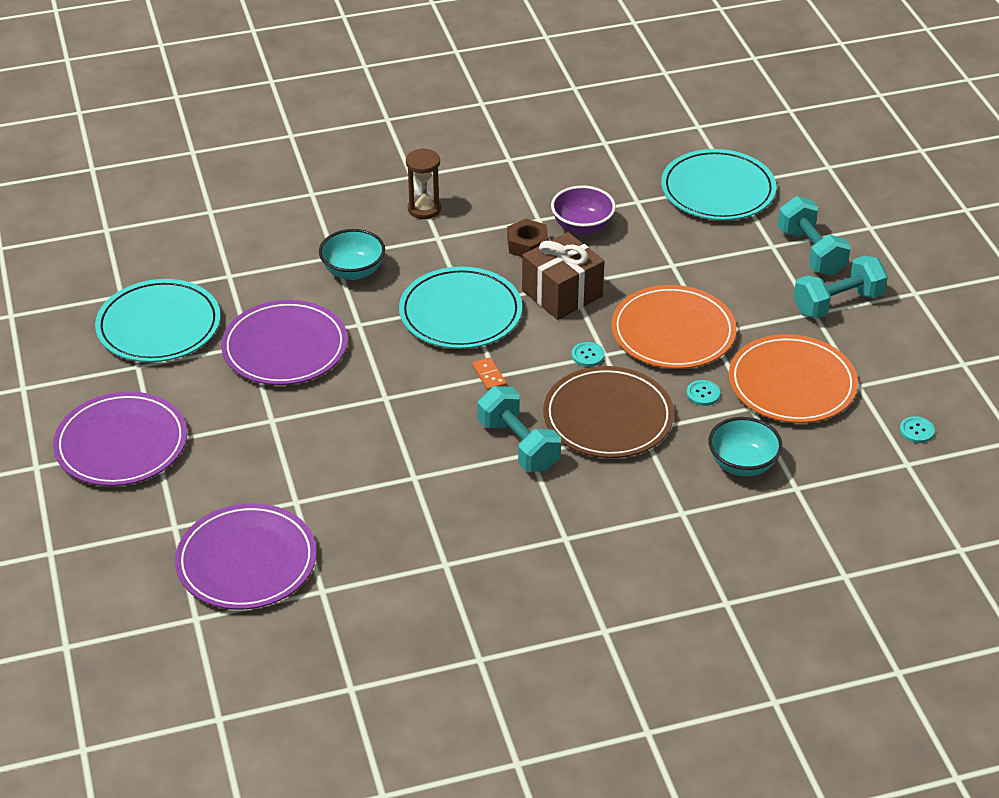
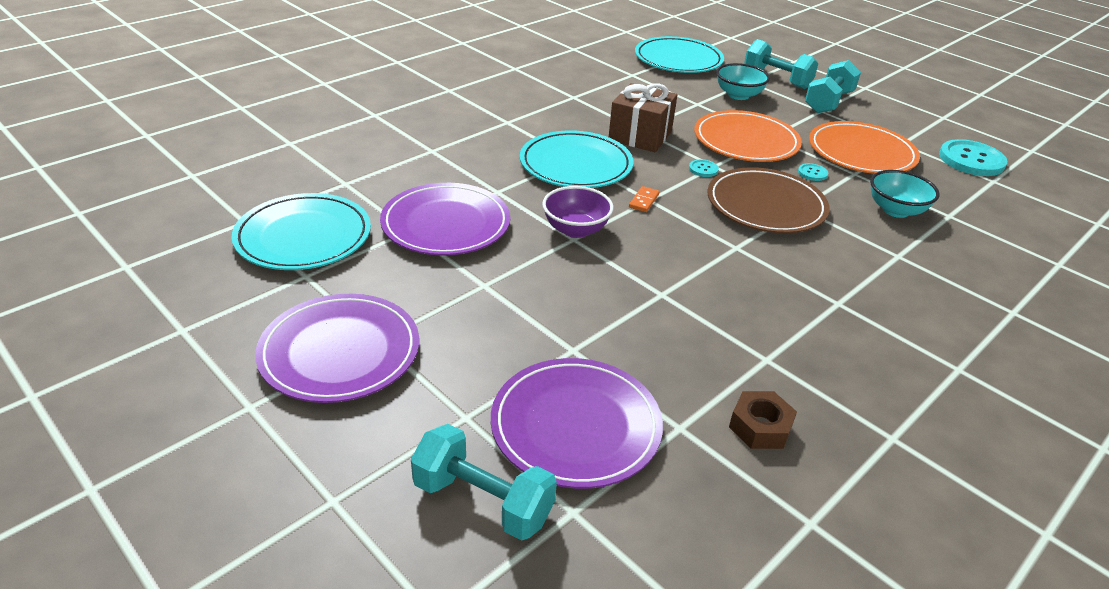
camera: 30 degrees left, 5 degrees down
(353, 271) = (458, 157): turquoise bowl -> turquoise bowl (738, 95)
(424, 209) = (479, 107): brown hourglass -> none
(489, 376) = (643, 201): orange domino -> orange domino turned 75 degrees clockwise
(518, 445) = (721, 244): turquoise dumbbell -> turquoise dumbbell (483, 501)
(527, 245) = (582, 112): brown nut -> brown nut (760, 427)
(582, 227) = (610, 95): purple bowl -> purple bowl (575, 229)
(916, 431) = (971, 160): turquoise button -> turquoise button, size x2.22

